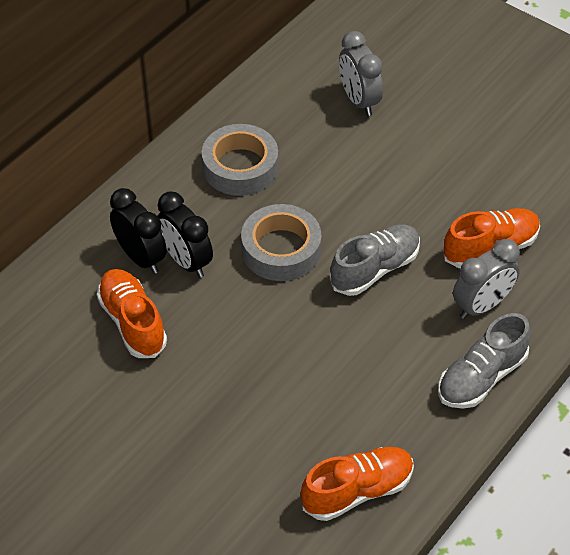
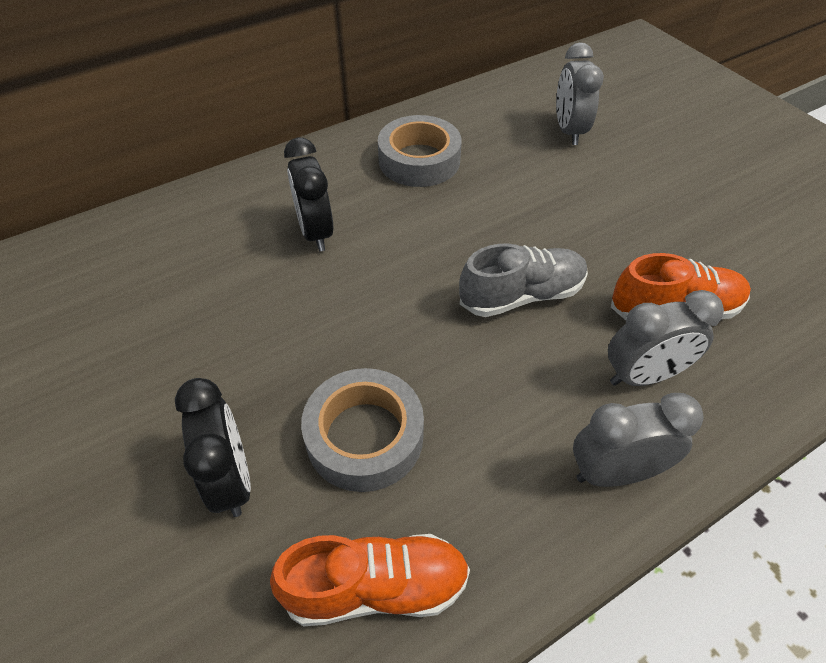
camera: 20 degrees right, 0 degrees up
(132, 322) = (223, 278): orange shoe -> none
(141, 257) = (272, 217): black clock -> black clock (231, 479)
(281, 249) = (423, 247): grey tape -> grey tape (364, 436)
(481, 377) = (615, 472): grey shoe -> grey clock

